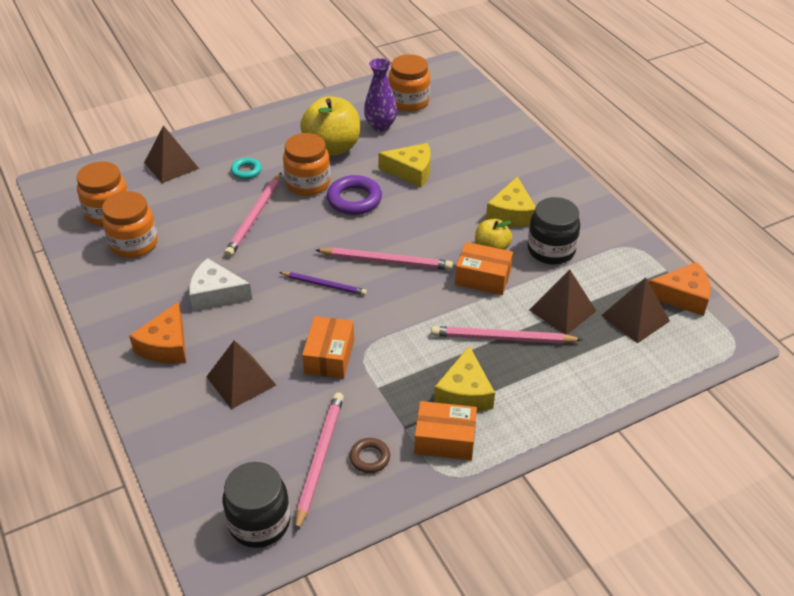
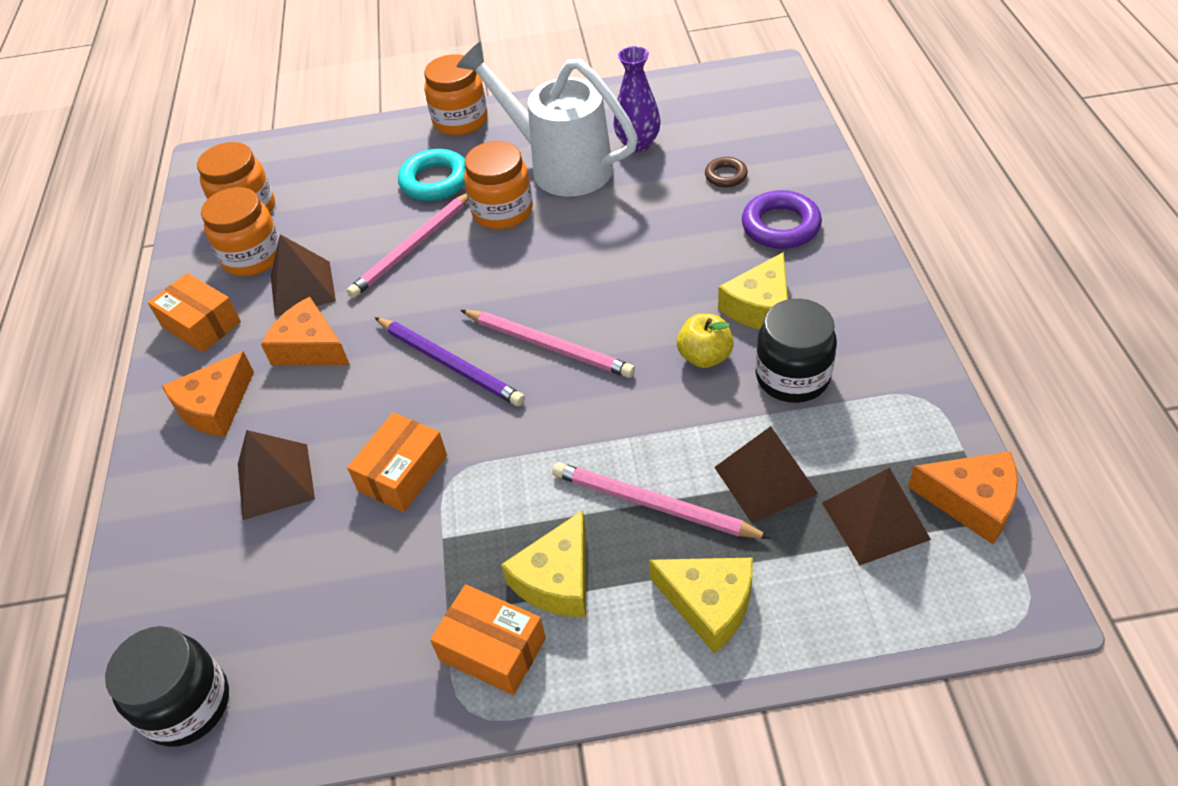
camera: 25 degrees right, 5 degrees up
(171, 165) = (351, 159): brown pyramid -> brown pyramid (302, 288)
(216, 294) = (310, 347): white cheese -> orange cheese
(246, 171) = (435, 181): turquoise ring -> turquoise ring, size x1.75
(319, 459) = (311, 629): pink pencil -> none
(324, 285) = (450, 363): purple pencil -> purple pencil, size x1.53
(332, 147) = (559, 165): yellow apple -> white watering can
(354, 199) = (550, 245): purple ring -> purple ring (780, 226)
(370, 458) = (376, 647): brown ring -> brown ring (726, 176)
(409, 101) = (693, 114): orange jar -> orange jar (460, 121)
(411, 171) = (647, 217): yellow cheese -> yellow cheese (709, 604)
(483, 277) = (670, 400): orange box -> orange box (201, 324)

